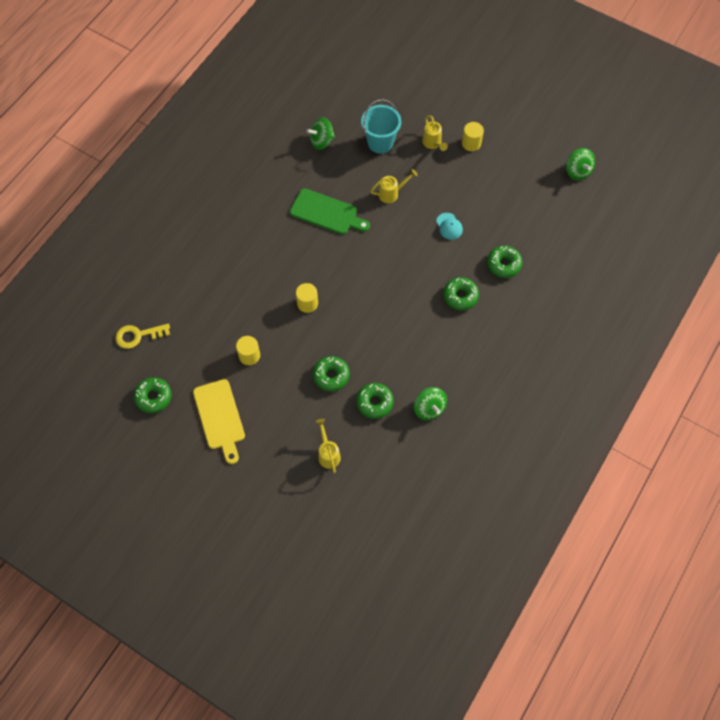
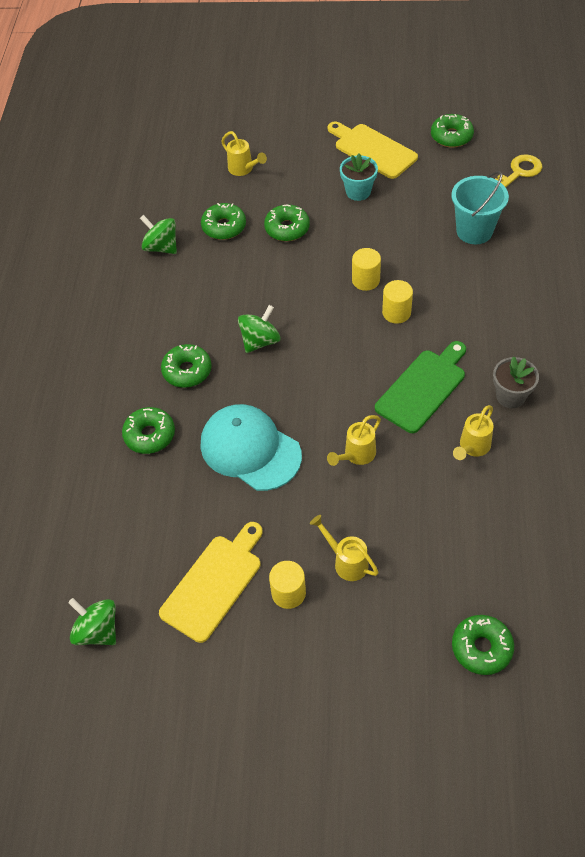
camera: 155 degrees right, 10 degrees down
(249, 355) = (388, 207): yellow cylinder -> yellow cylinder (396, 313)
(259, 382) = (358, 192): none -> turquoise flower pot
(282, 183) = (510, 396): none -> grey flower pot
(321, 141) = (508, 481): green spinning top -> green spinning top (260, 341)
(326, 167) = (472, 448): none -> yellow watering can
(327, 213) = (423, 388): green cutting board -> green cutting board turned 135 degrees clockwise
(380, 142) = (425, 522): turquoise bucket -> turquoise bucket (474, 231)
(395, 79) = (481, 648): none -> green donut
(449, 226) = (250, 449): turquoise cap -> turquoise cap, size x2.22
(507, 165) = (214, 583): none -> yellow cutting board

